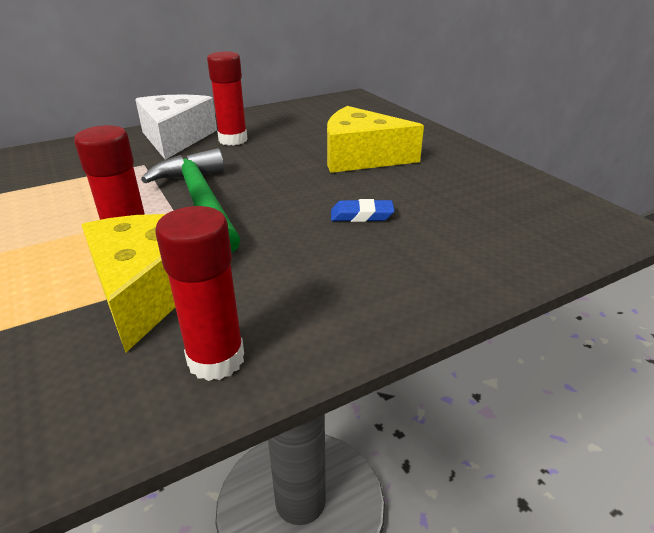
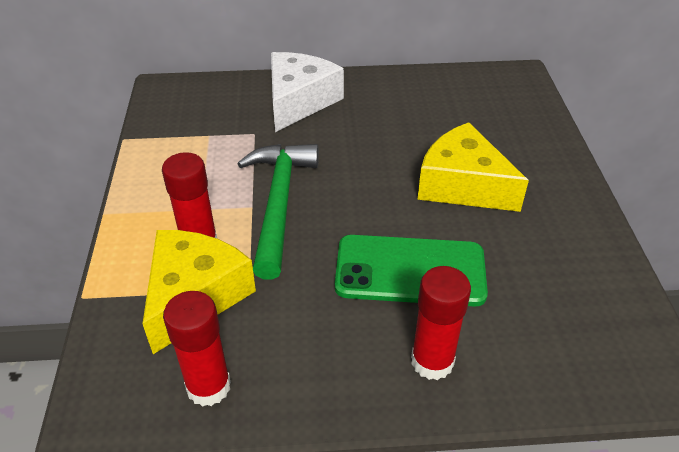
camera: 25 degrees right, 10 degrees up
(233, 140) = (350, 119): red glue stick -> red glue stick (432, 361)
(361, 215) = (410, 271): blue eraser -> green phone

